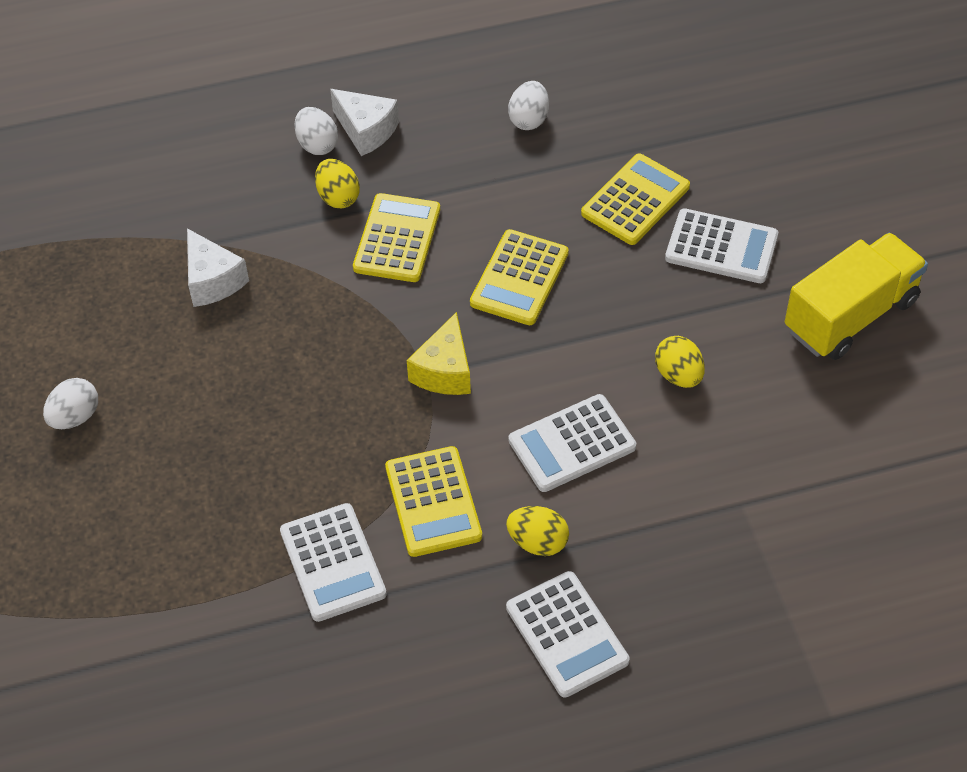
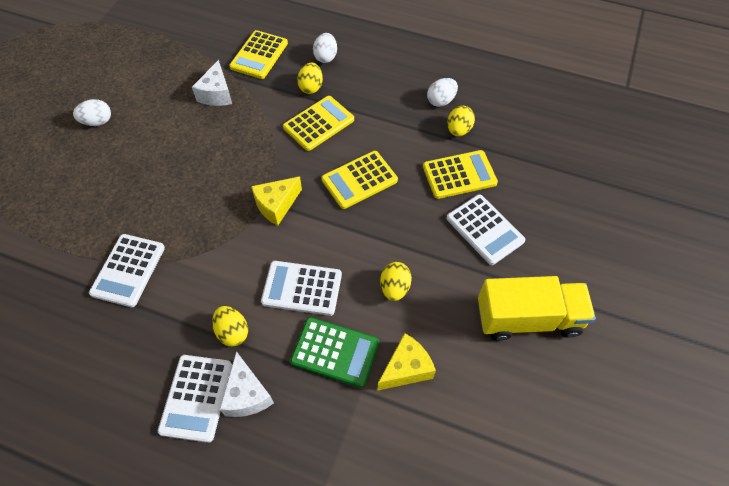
camera: 35 degrees right, 5 degrees up
(366, 130) = (355, 63): white cheese -> white cheese (247, 394)
(433, 502) = (204, 271): yellow calculator -> yellow calculator (259, 55)
(585, 145) = (458, 130): none -> yellow egg
(676, 485) = (335, 352): none -> green calculator
(769, 450) = (406, 368): none -> yellow cheese

